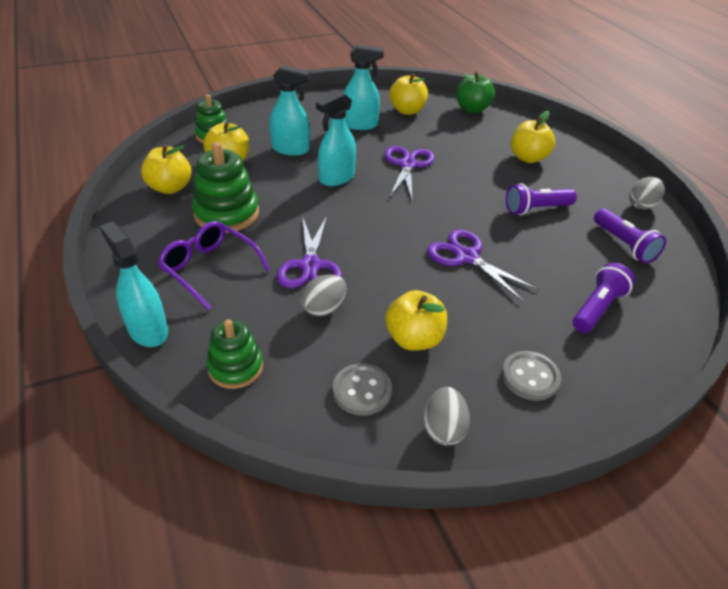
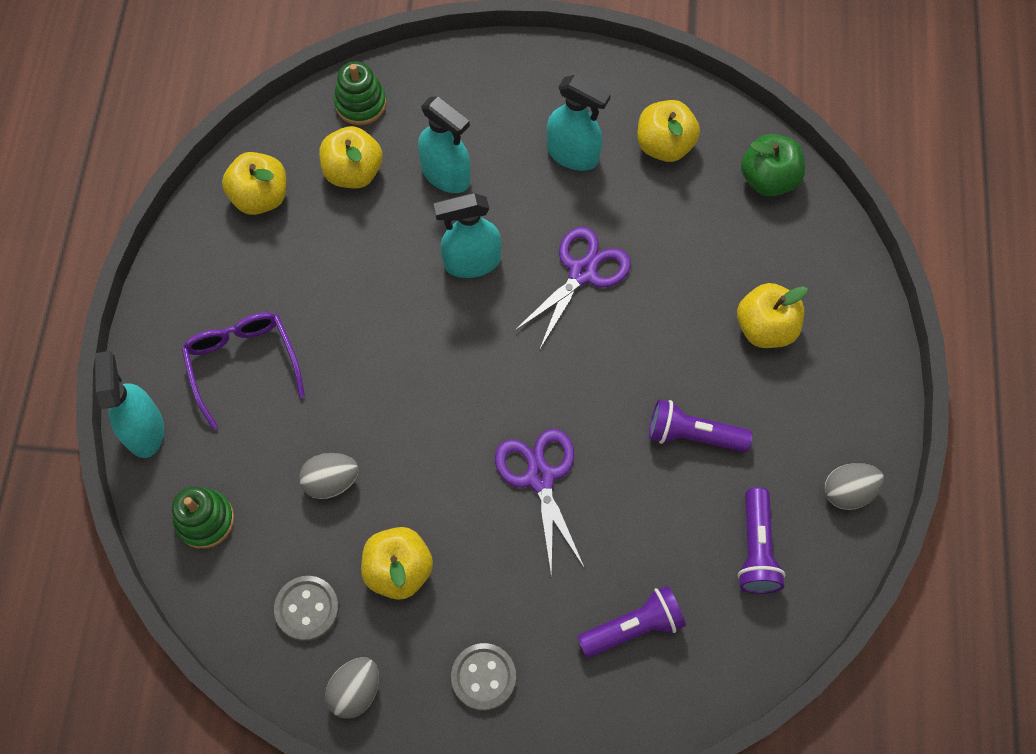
camera: 30 degrees right, 25 degrees up
(227, 214) = (304, 276): green stacking toy -> none
(310, 265) = (352, 409): purple scissors -> none

